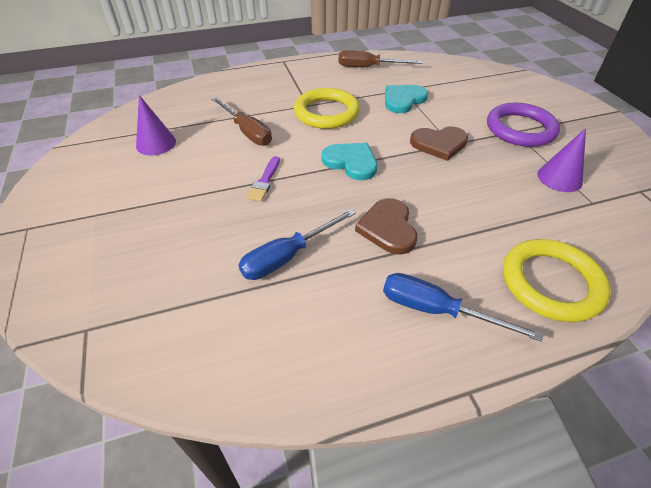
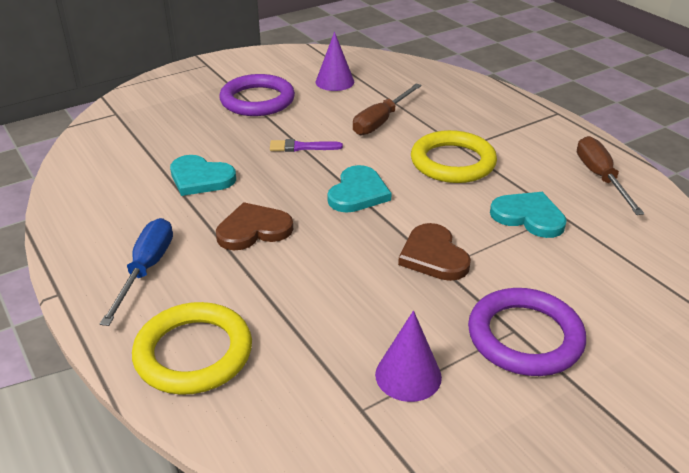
camera: 75 degrees right, 10 degrees down
(153, 197) = (257, 100): none -> purple ring
(288, 256) = (200, 178): blue screwdriver -> turquoise heart

